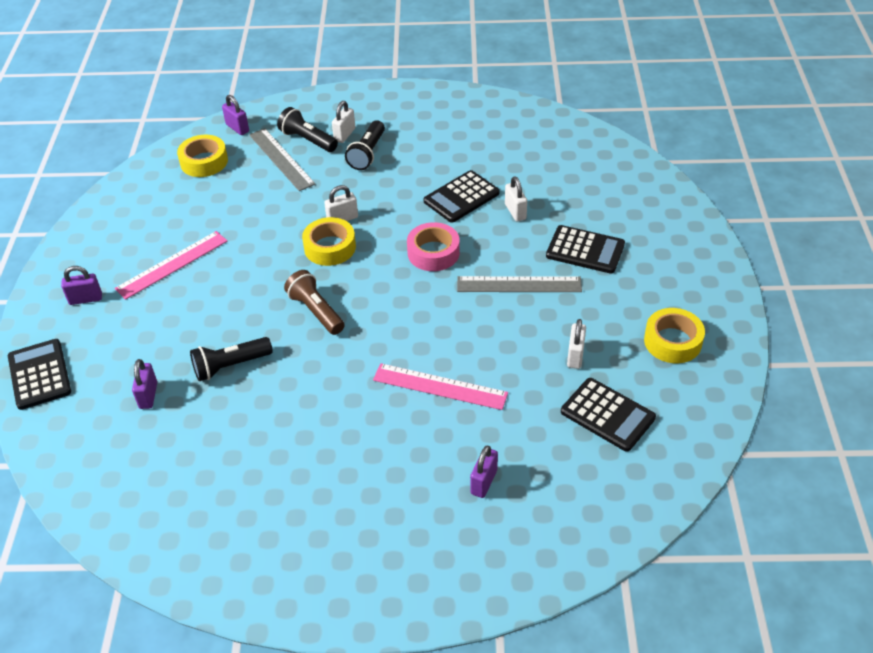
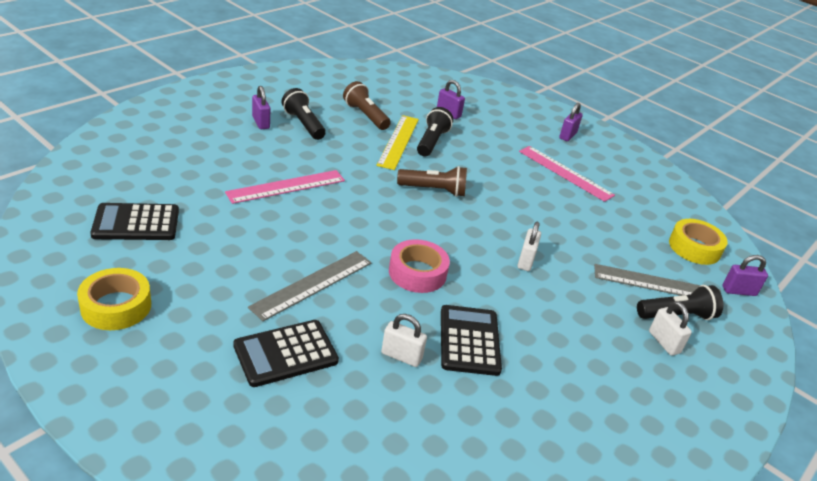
camera: 125 degrees right, 10 degrees down
(39, 374) = (515, 100): black calculator -> none
(172, 264) = (565, 173): pink ruler -> pink ruler turned 45 degrees counterclockwise
(242, 442) = (365, 116): none -> brown flashlight
(262, 385) = (398, 141): none -> yellow ruler
(330, 247) = (496, 234): yellow tape -> none
(367, 153) = (613, 334): black flashlight -> black flashlight (303, 124)
(484, 482) = (195, 153): purple padlock -> purple padlock (261, 122)
(575, 356) = (202, 251): white padlock -> none

